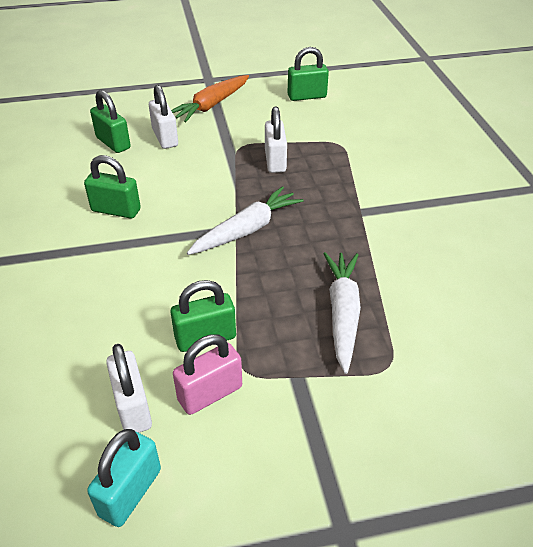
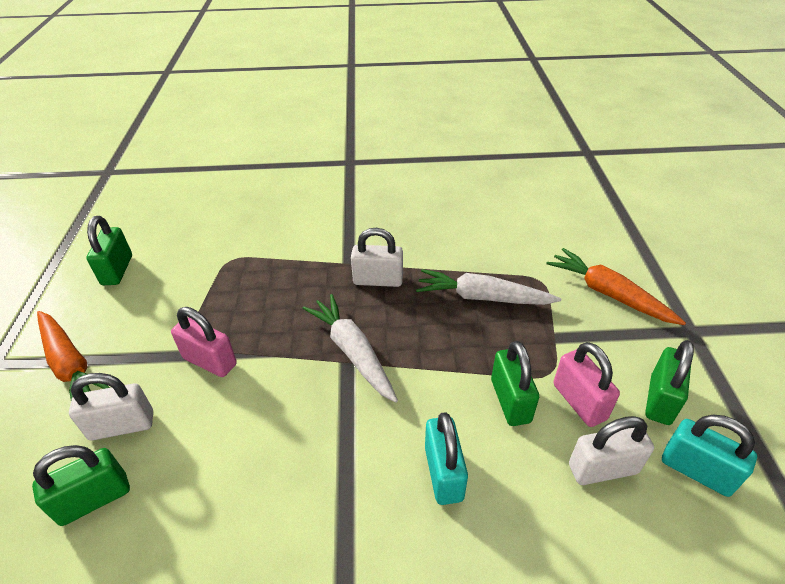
camera: 80 degrees left, 0 degrees up
(116, 210) = (272, 491): green padlock -> green padlock (660, 400)
(129, 296) = (443, 473): none -> turquoise padlock
(224, 159) = (210, 361): none -> pink padlock
(275, 161) = (237, 314): white padlock -> white padlock (378, 280)
(387, 437) = (608, 294): none -> orange carrot

